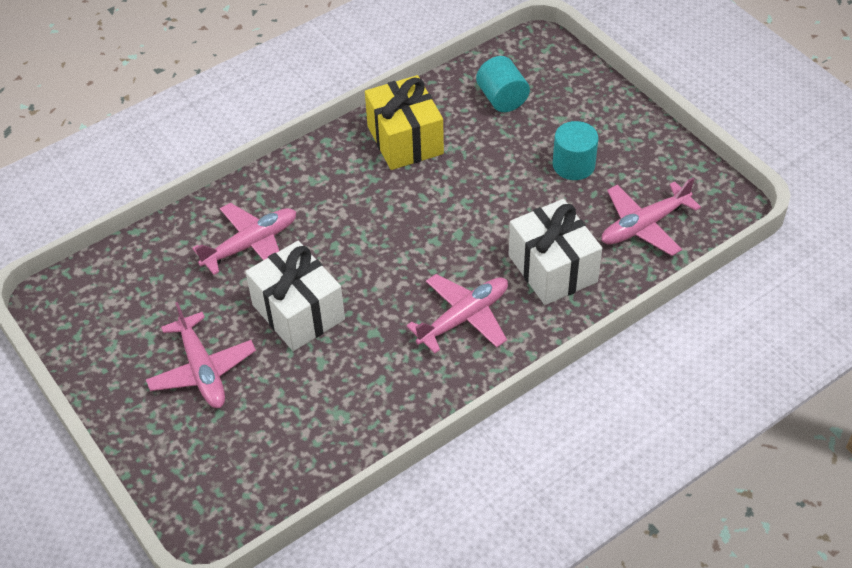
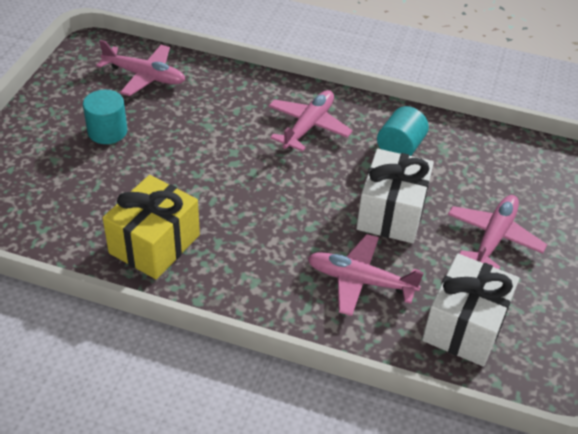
camera: 130 degrees left, 5 degrees down
(464, 317) = (308, 126): pink plane -> pink plane turned 105 degrees clockwise
(502, 99) = (53, 204): turquoise cylinder -> turquoise cylinder (400, 147)
(552, 268) = (224, 103): white gift -> white gift (465, 326)

